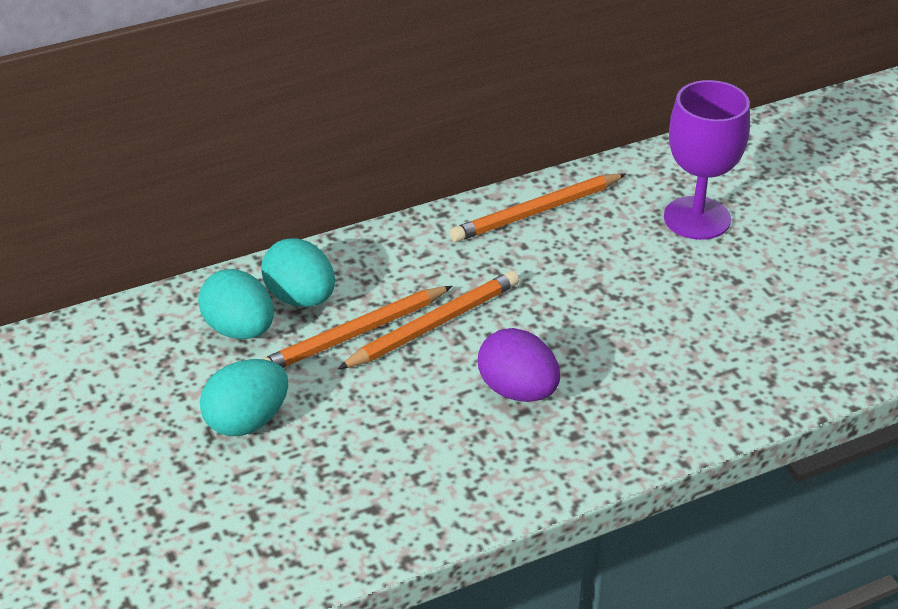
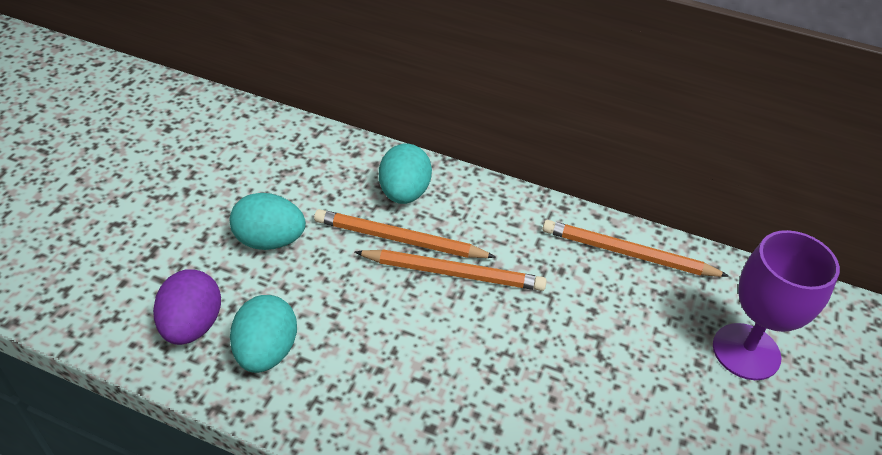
camera: 45 degrees right, 5 degrees up
(239, 330) = (346, 185): turquoise egg -> turquoise egg (266, 352)
(518, 391) = (439, 363): purple egg -> purple egg (192, 325)

